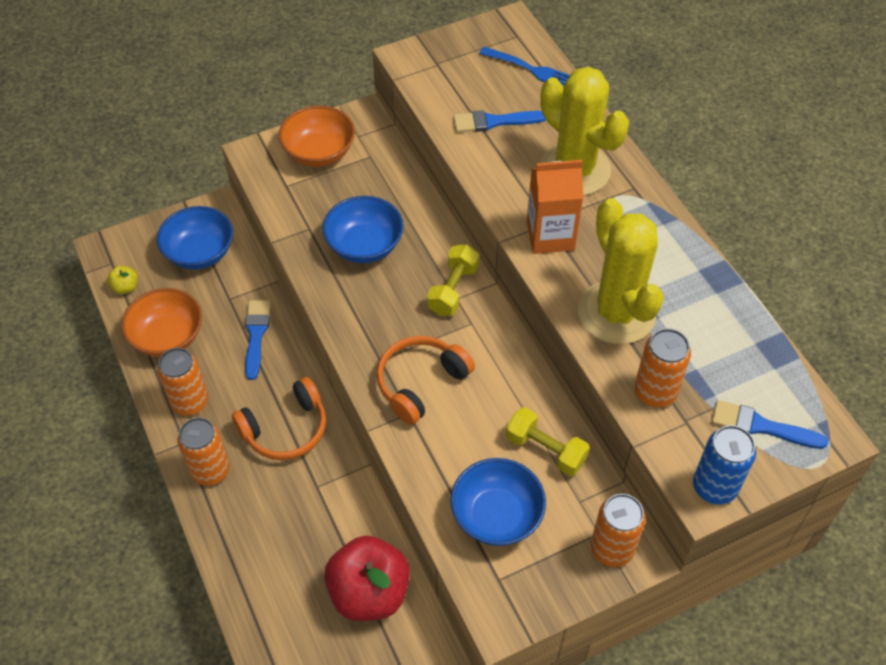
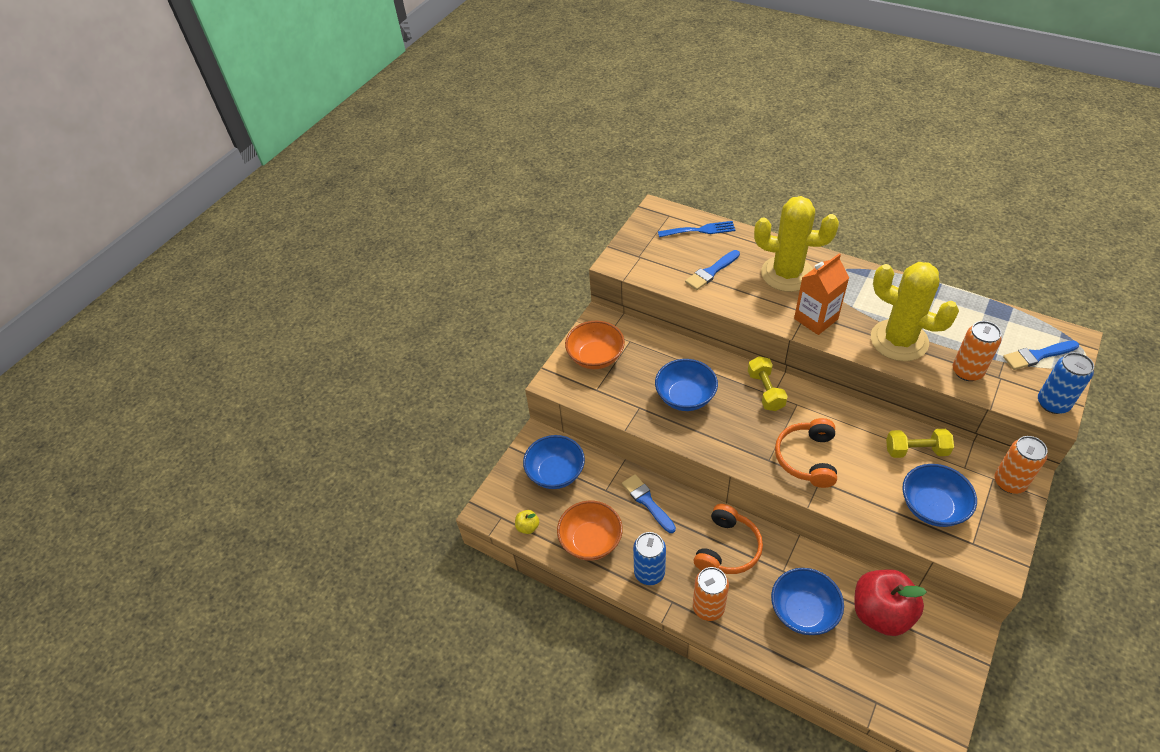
camera: 30 degrees left, 5 degrees down
(190, 402) = (649, 573): orange can -> blue can
(295, 537) = (803, 611): none -> blue bowl

